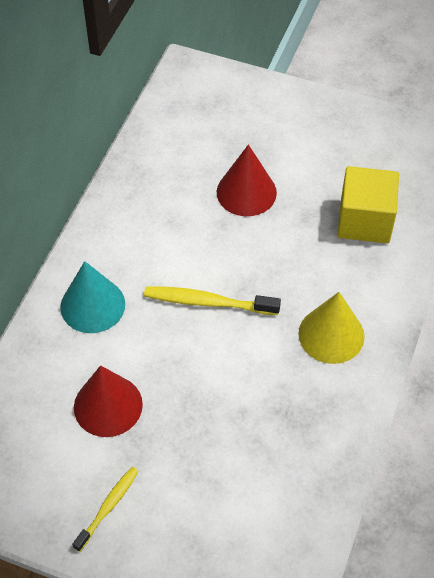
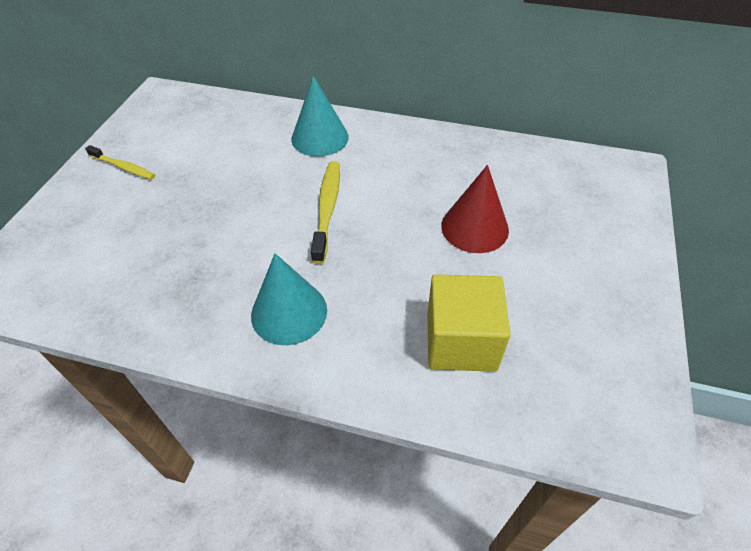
camera: 85 degrees right, 5 degrees down
(108, 405) = (218, 157): red cone -> none
(331, 335) = (289, 312): yellow cone -> turquoise cone

